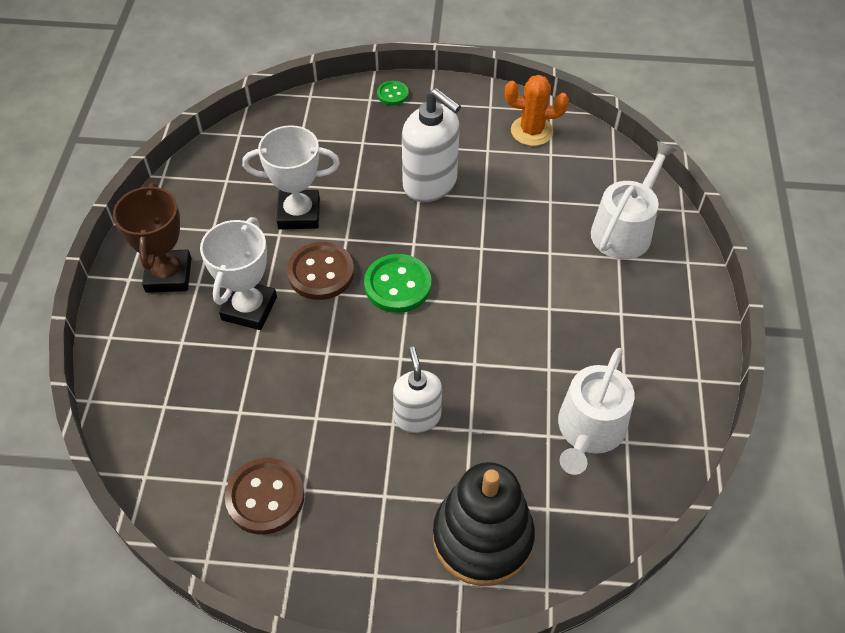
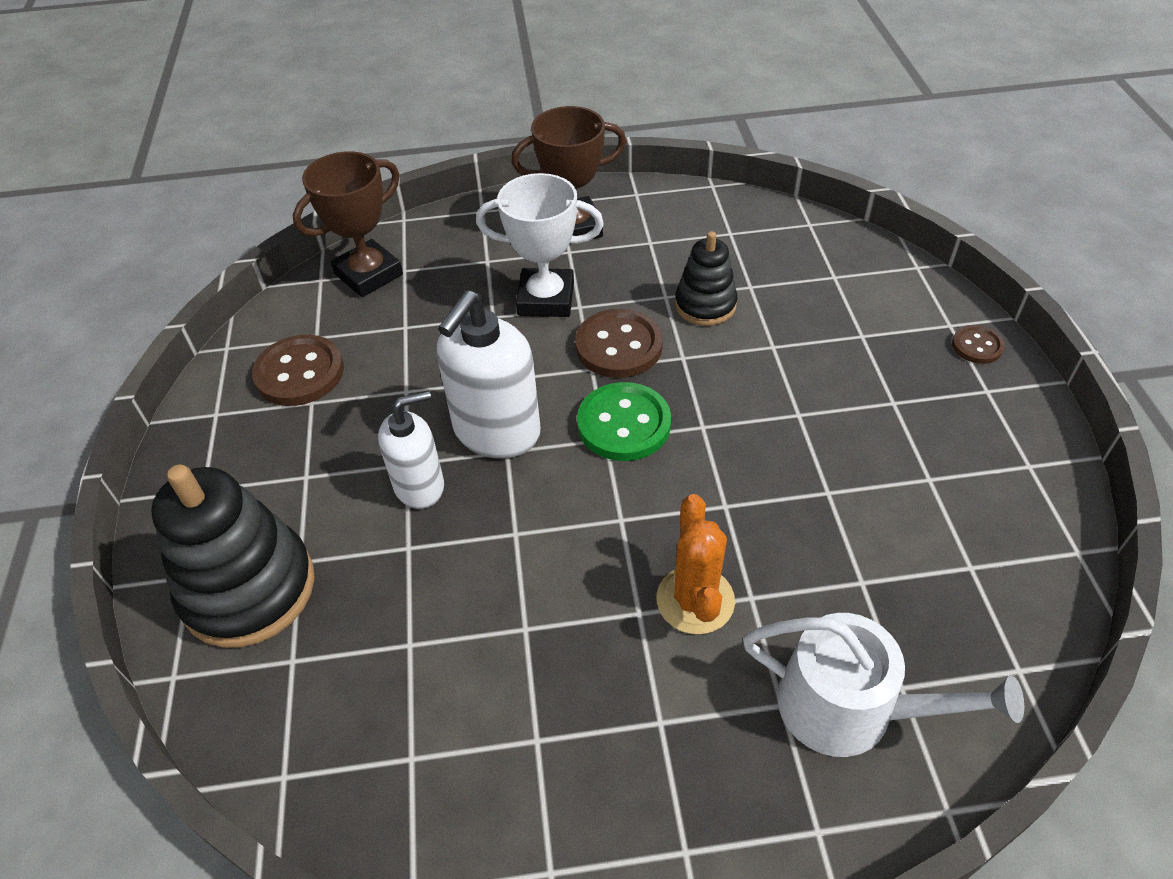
camera: 80 degrees right, 5 degrees down
(156, 435) = (368, 274): none -> brown trophy
(299, 214) = (705, 305): white trophy -> black stacking toy
(392, 94) = (977, 346): green button -> brown button
(430, 183) = (822, 423): white soap dispenser -> white soap dispenser (496, 432)
(531, 131) = (1008, 531): orange cactus -> orange cactus (695, 600)
(589, 430) = (424, 699): white watering can -> none

